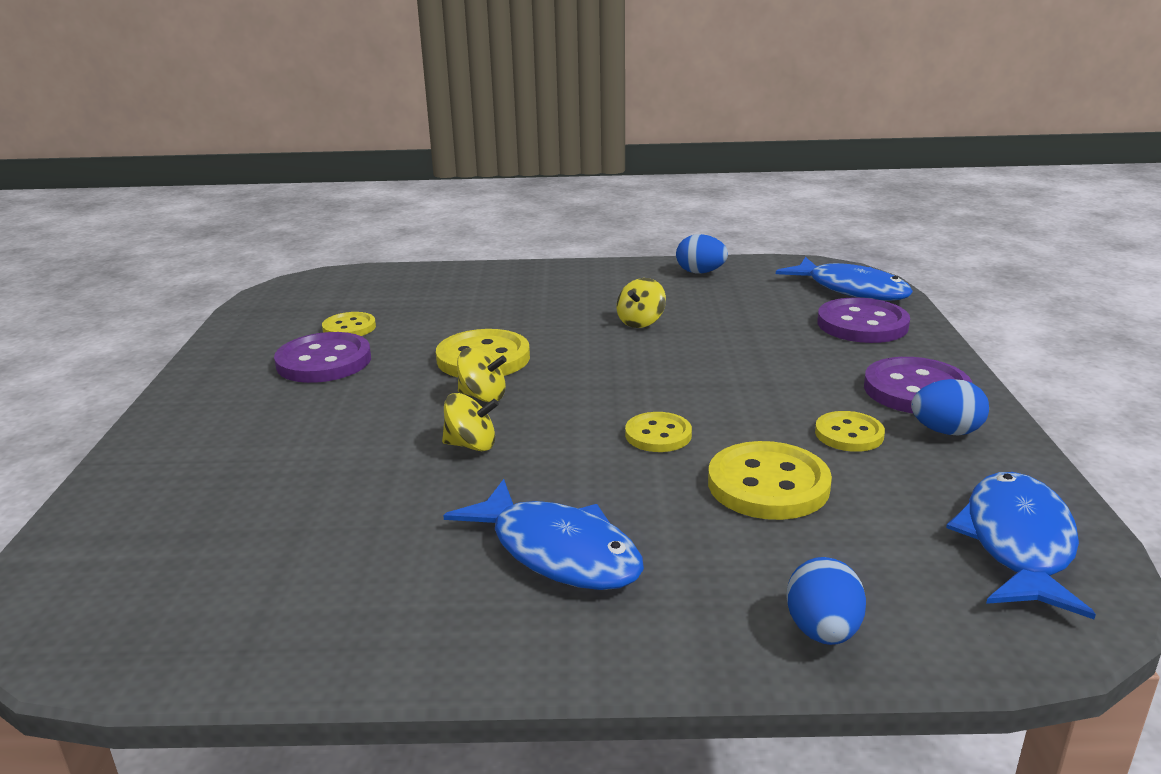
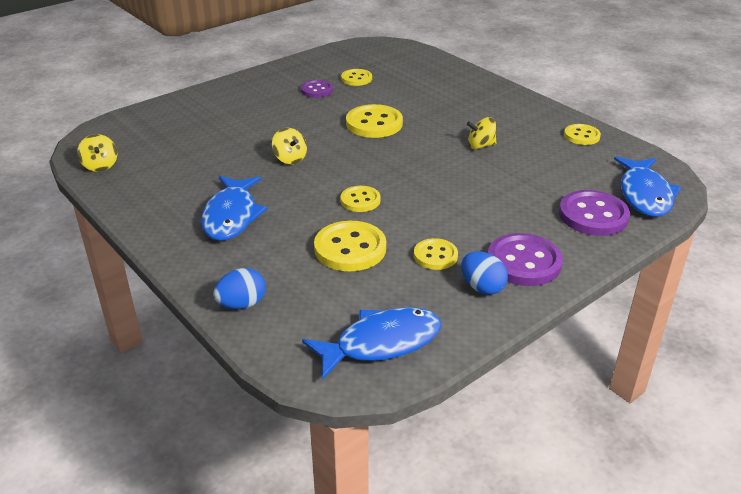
camera: 50 degrees right, 10 degrees up
(324, 361) = (317, 90): purple button -> purple button, size x0.61
(483, 396) = (336, 141): yellow spinning top -> yellow spinning top (100, 165)
(700, 272) = (581, 136): blue egg -> yellow button

